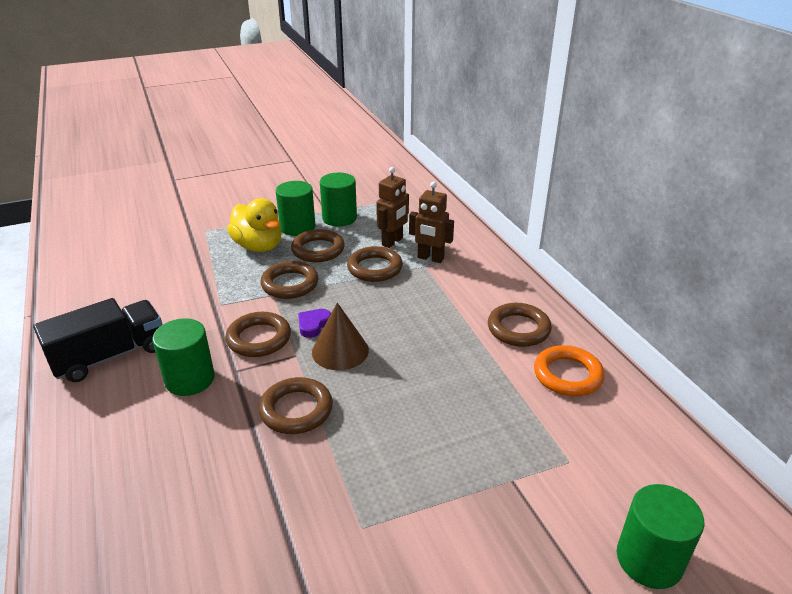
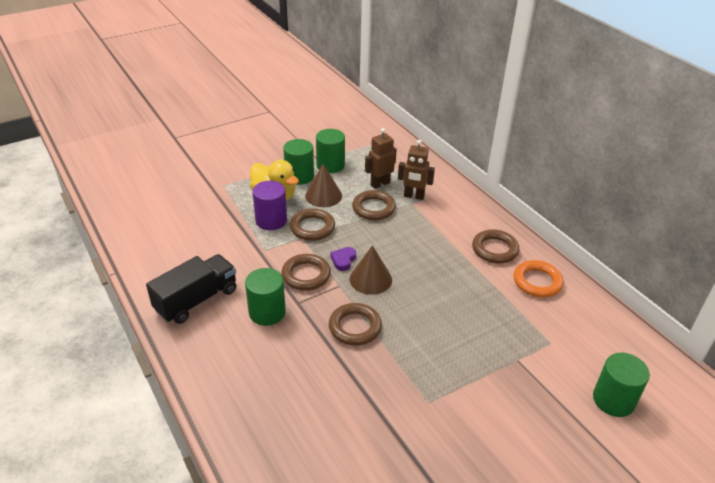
camera: 10 degrees left, 5 degrees up
(243, 272) = (271, 220): none -> purple cylinder
(318, 250) = (323, 196): brown ring -> brown cone
(392, 242) = (380, 184): brown robot -> brown robot turned 150 degrees counterclockwise

